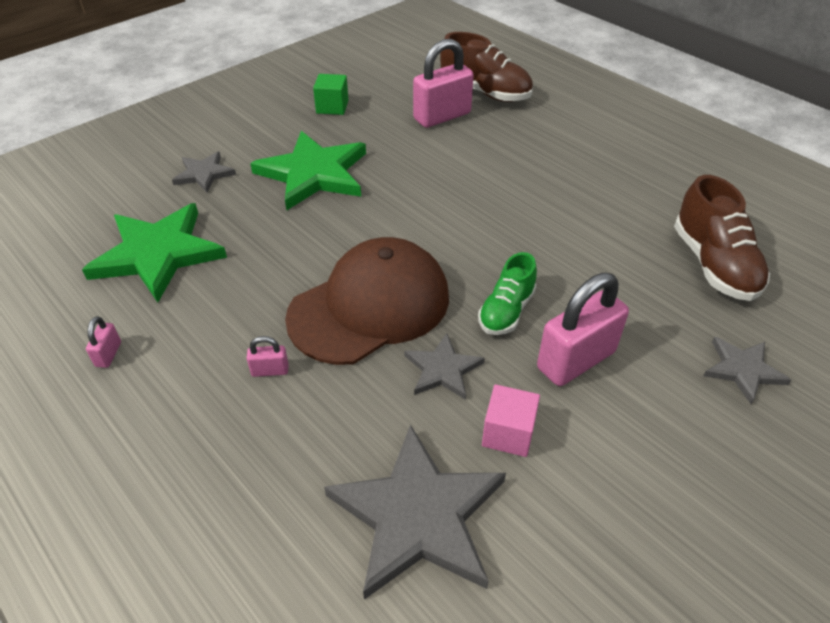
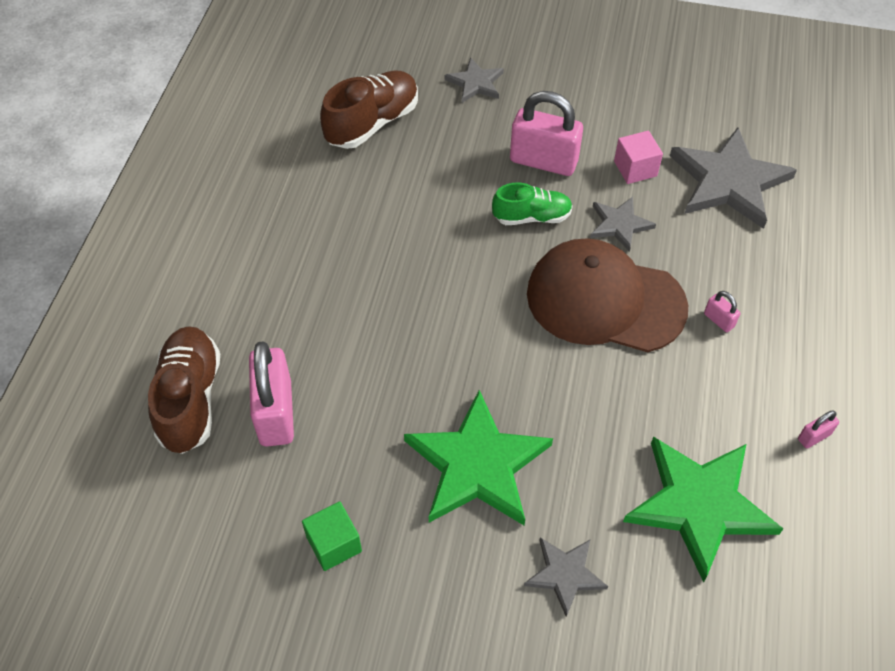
camera: 125 degrees left, 10 degrees up
(442, 116) = (276, 413): pink padlock -> pink padlock turned 60 degrees clockwise

